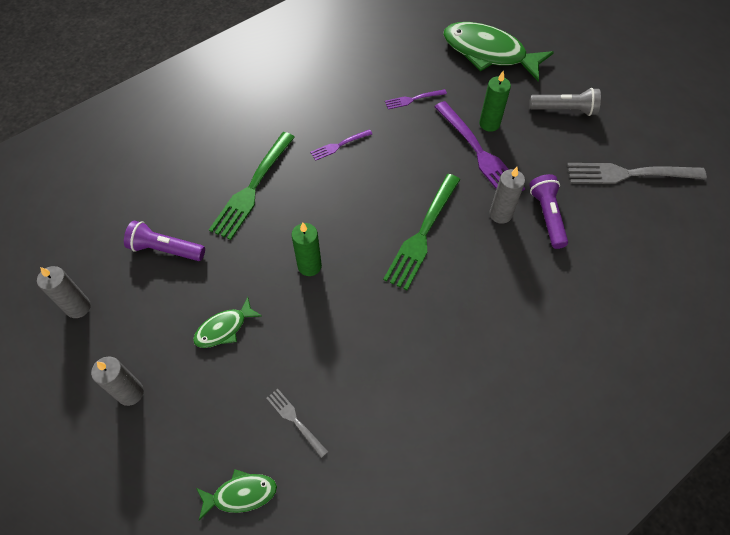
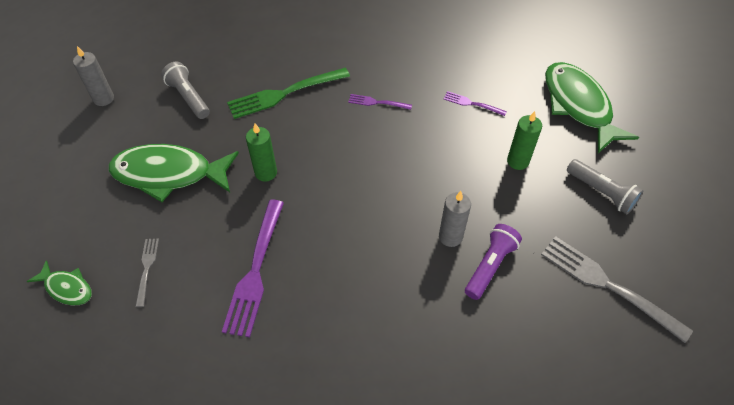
camera: 40 degrees right, 5 degrees down
(130, 393) = (76, 173): grey candle -> none
(166, 249) = (188, 97): purple flashlight -> grey flashlight
(224, 328) = (169, 174): green fish -> green fish, size x2.03
(422, 234) = (370, 208): green fork -> none
(479, 153) = (484, 178): purple fork -> purple fork (255, 271)

